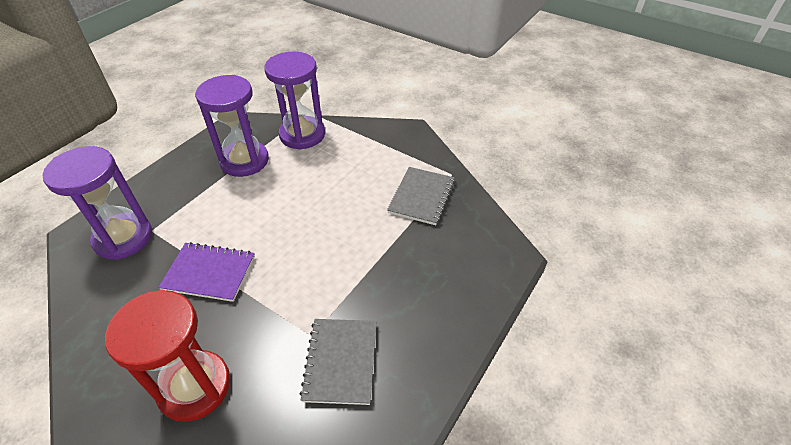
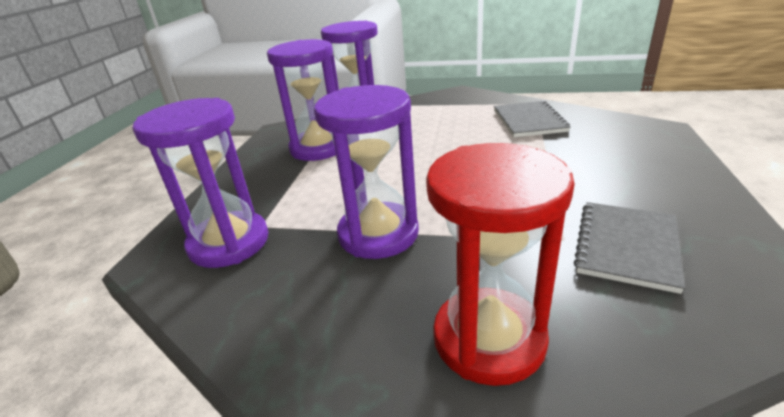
camera: 20 degrees left, 15 degrees down
(209, 273) = (378, 234): purple notebook -> purple hourglass
(341, 361) = (627, 246): grey notebook -> grey notebook turned 45 degrees clockwise

